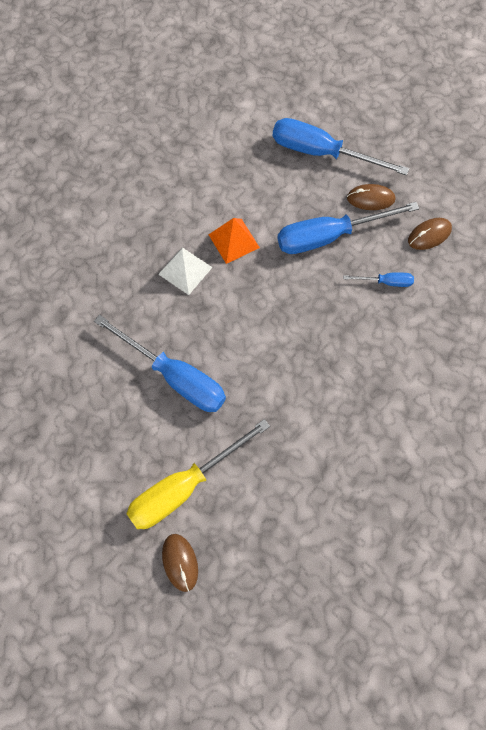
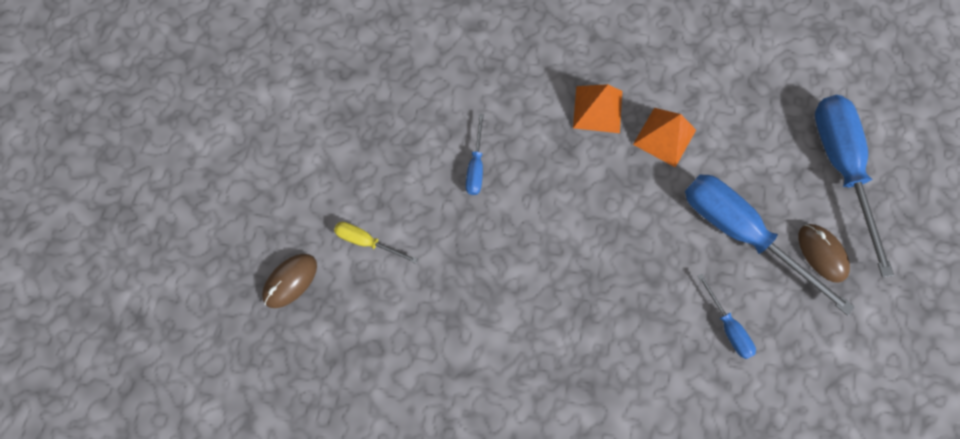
camera: 60 degrees right, 5 degrees up
(175, 377) = (475, 166): blue screwdriver -> blue screwdriver, size x0.47
(184, 487) = (367, 241): yellow screwdriver -> yellow screwdriver, size x0.47
(185, 270) = (597, 109): white pyramid -> orange pyramid
(429, 235) = (824, 346): brown mouse -> none

